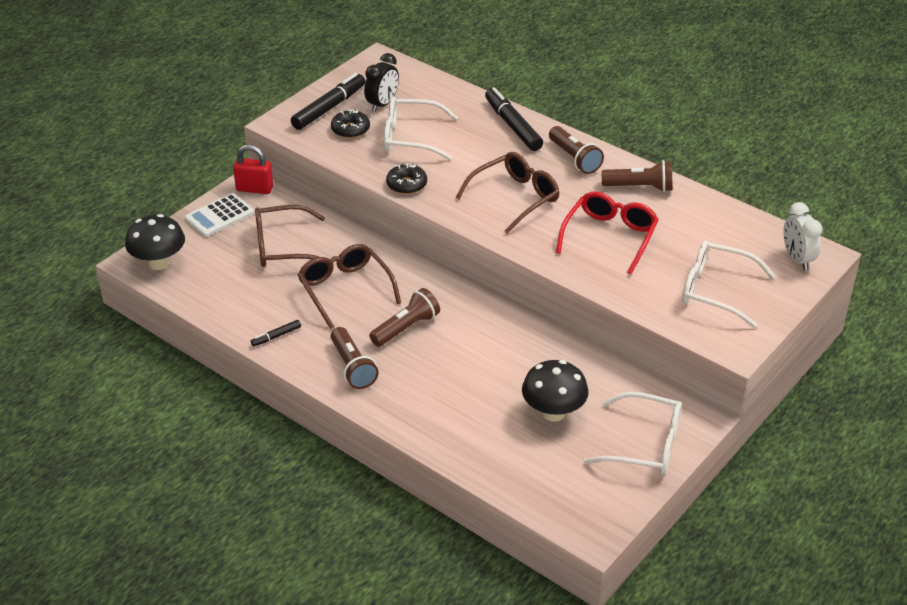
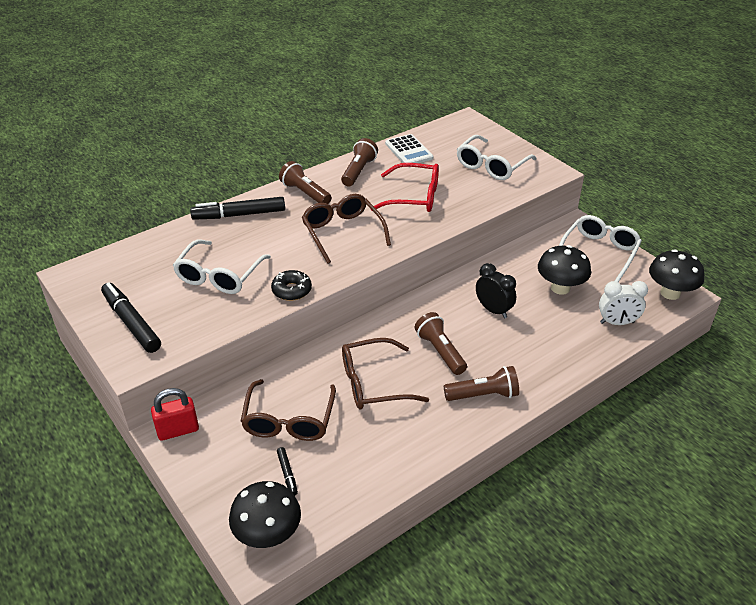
camera: 75 degrees left, 0 degrees up
(219, 216) = (210, 467): white calculator -> white calculator (408, 151)
(254, 189) = (178, 430): red padlock -> red padlock turned 45 degrees clockwise
(276, 336) = (425, 444): black marker -> black marker (287, 474)
(350, 129) = (180, 313): black donut -> none
(382, 104) = (152, 285): black clock -> black clock (493, 310)
(574, 159) = (305, 193): brown flashlight -> brown flashlight turned 120 degrees counterclockwise
(589, 517) = (670, 293): none -> black mushroom
(609, 237) = (414, 197): red glasses -> red glasses turned 150 degrees clockwise
(797, 259) = (468, 129): white clock -> white clock (617, 322)

